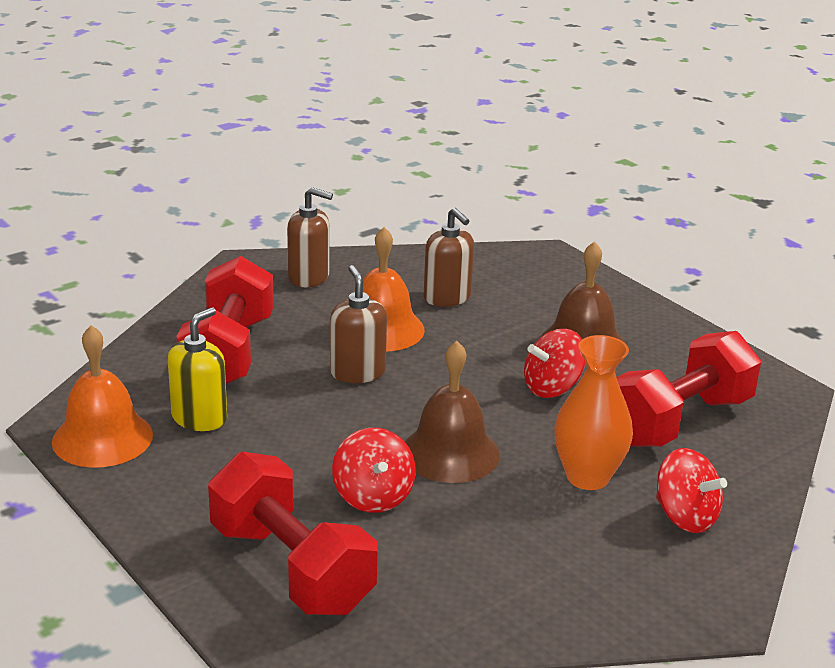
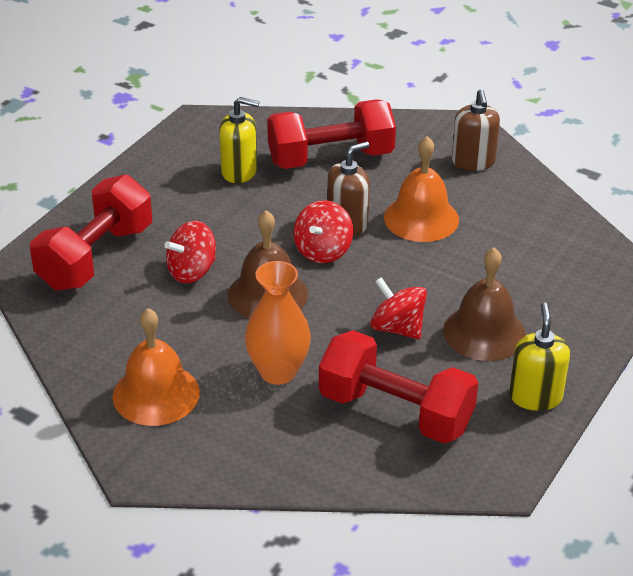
camera: 70 degrees right, 10 degrees up
(102, 438) = (192, 141): orange bell -> orange bell (156, 394)
(447, 298) = (501, 239): brown soap dispenser -> none
(685, 344) = (535, 396): none -> yellow soap dispenser
(685, 517) = (254, 435): red spinning top -> red spinning top (323, 251)

